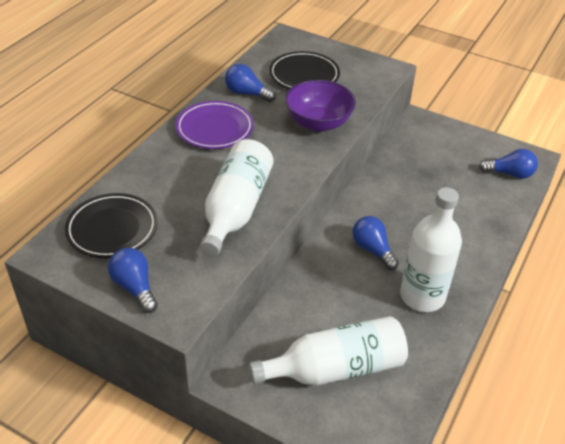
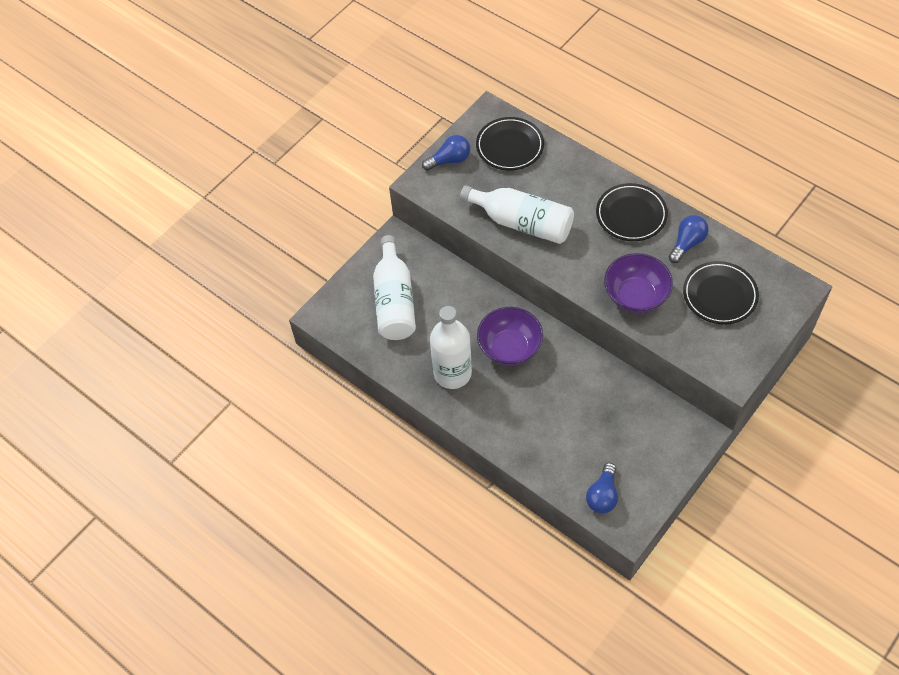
camera: 105 degrees right, 15 degrees up
(215, 128) = (631, 215): purple plate -> black plate
(372, 249) = (509, 348): blue light bulb -> purple bowl

